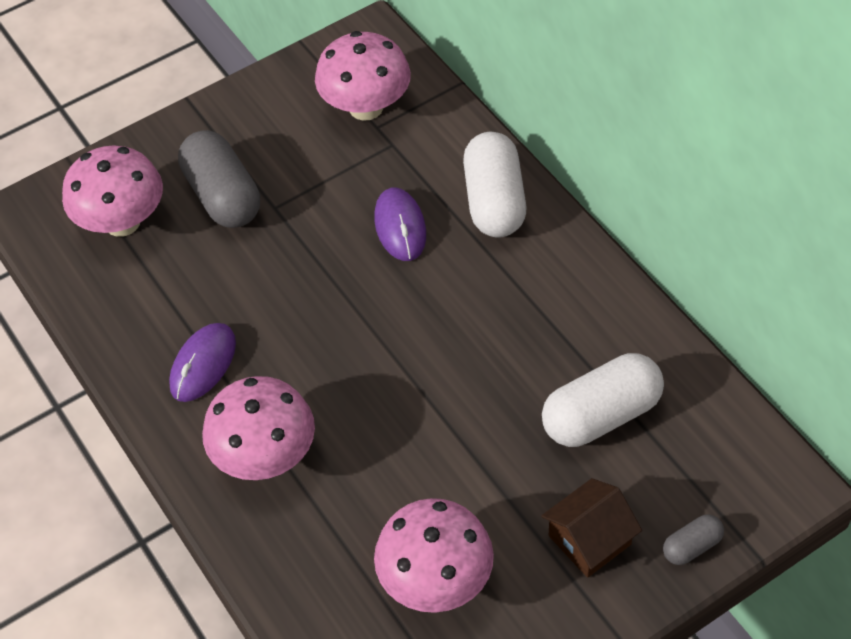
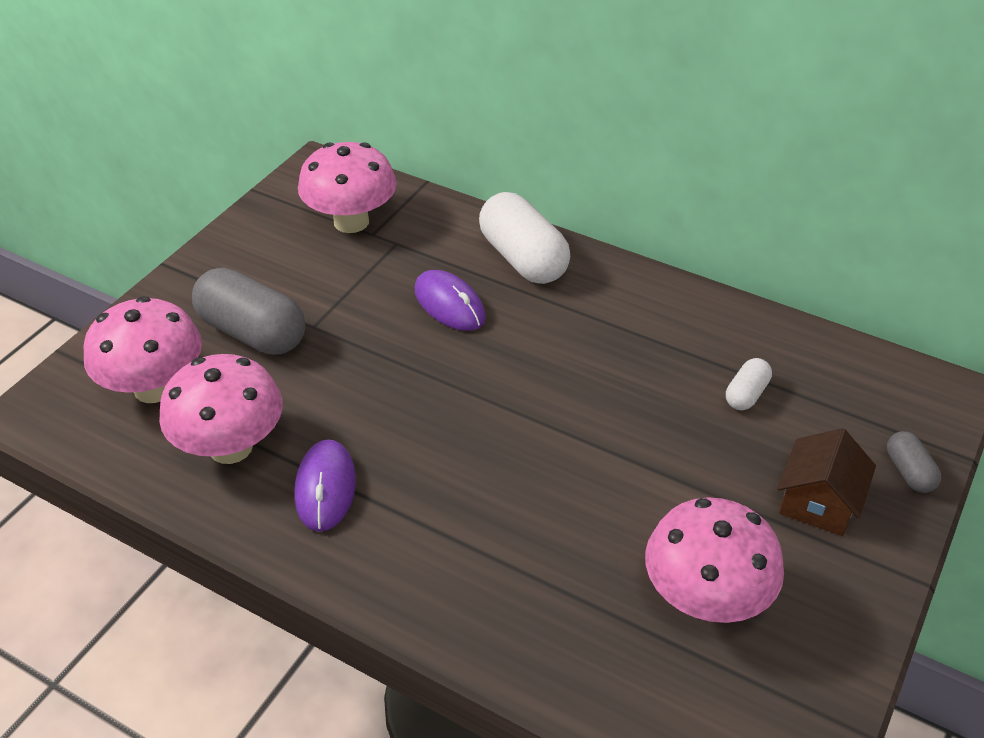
camera: 30 degrees left, 10 degrees down
(265, 456) = (449, 550): pink mushroom -> pink mushroom (231, 447)
(601, 415) = (746, 394): white capsule -> white capsule, size x0.49
(691, 546) = (909, 472): grey capsule -> grey capsule turned 45 degrees counterclockwise

